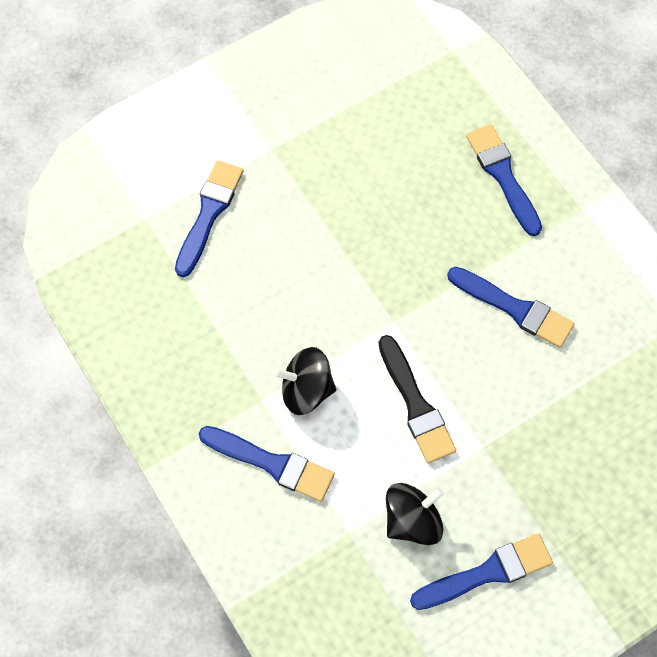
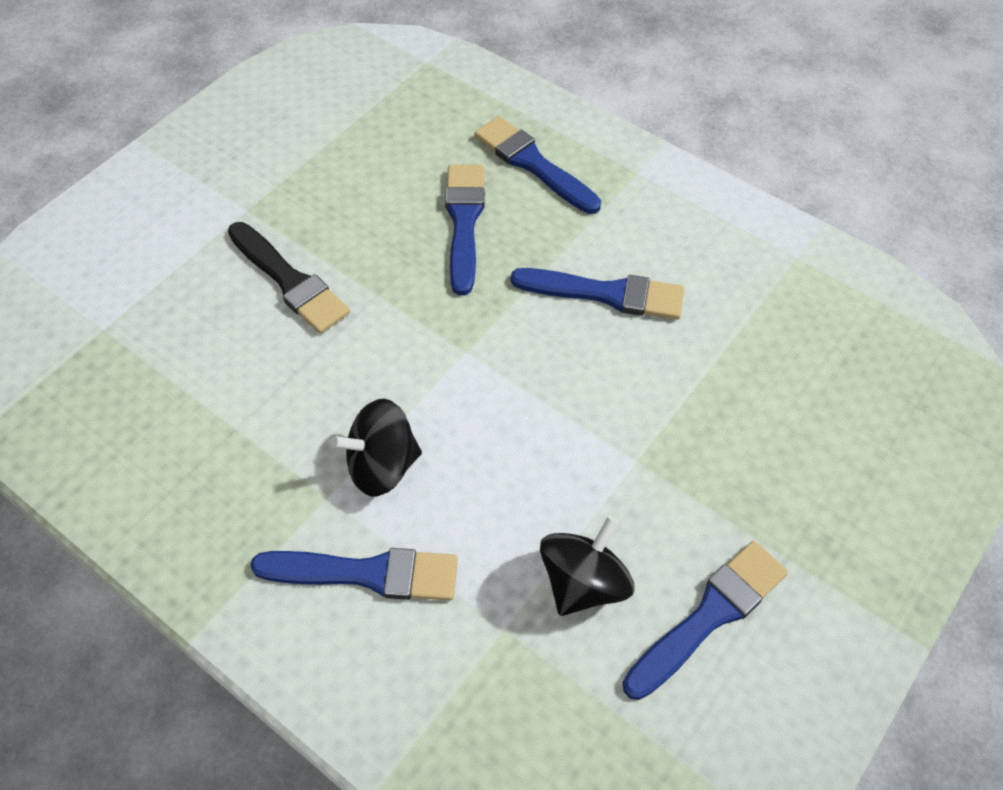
camera: 20 degrees left, 10 degrees down
(209, 213) = (187, 300): blue brush -> blue brush (464, 222)
(415, 404) = (531, 438): black brush -> black brush (289, 281)

